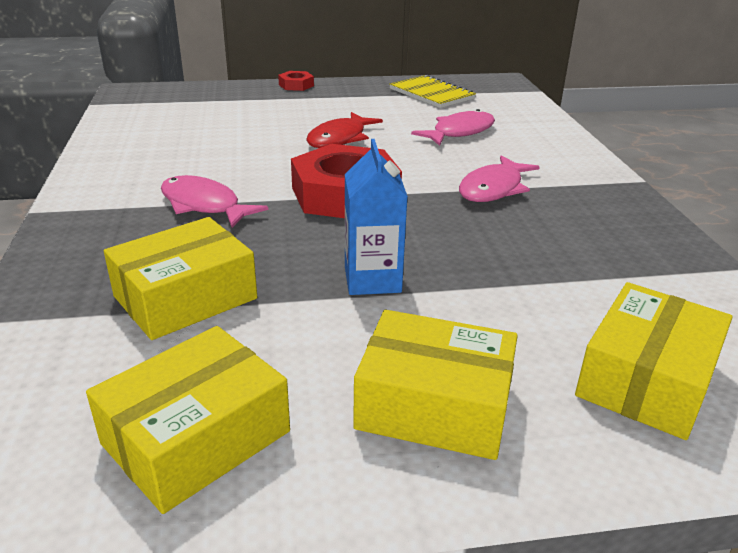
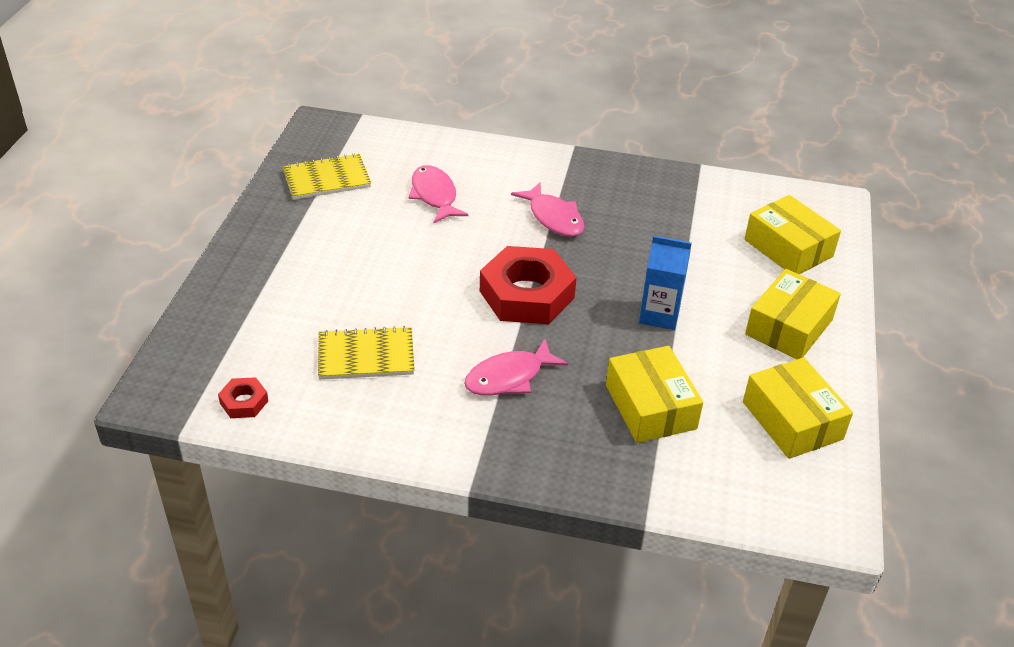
camera: 70 degrees left, 10 degrees up
(205, 142) = (366, 356): none -> yellow notebook
(296, 85) = (232, 260): red nut -> red nut (244, 402)
(340, 139) = (408, 268): red fish -> none

